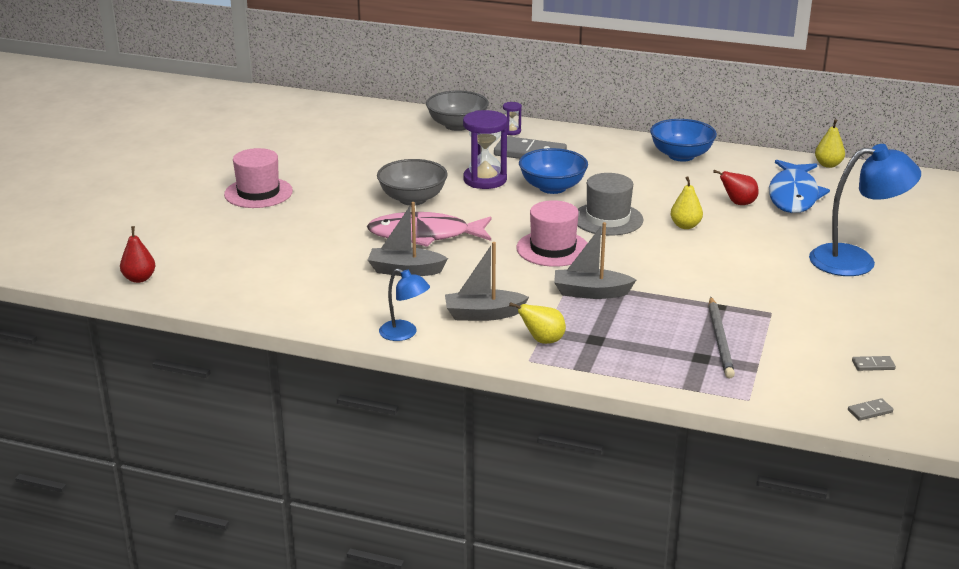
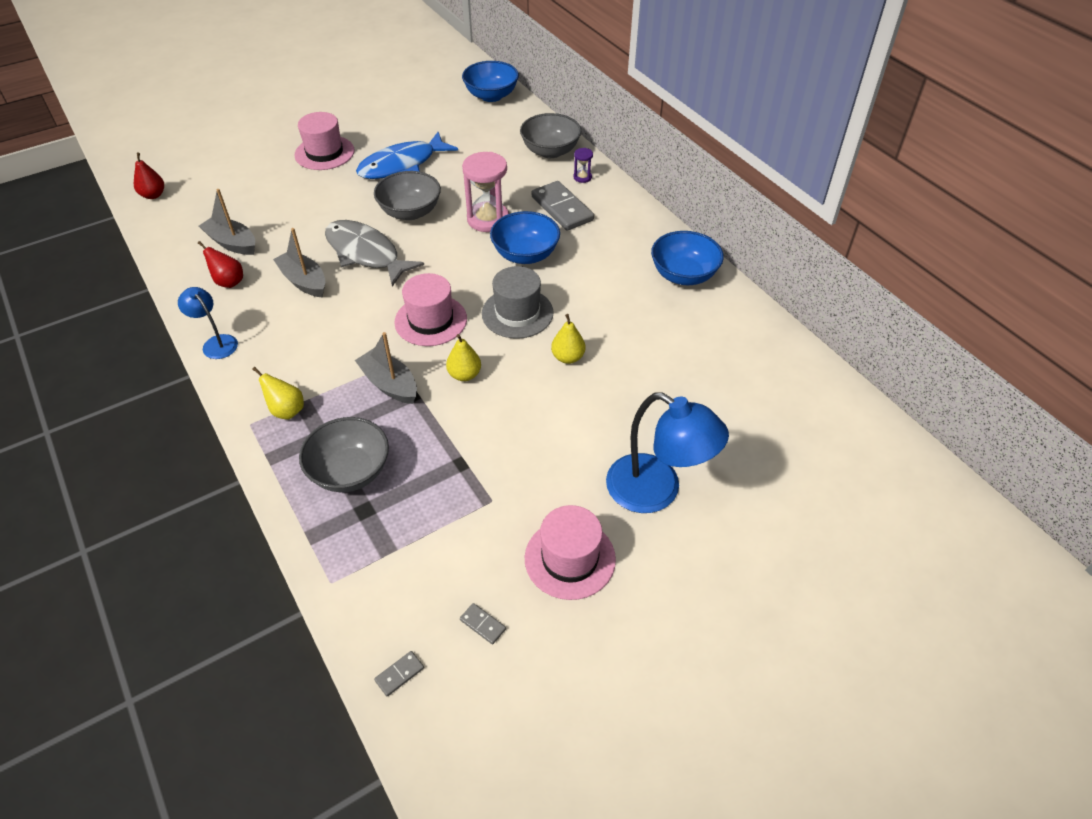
camera: 40 degrees right, 20 degrees up
(341, 110) = (491, 96): none -> blue bowl
(404, 334) = (216, 343): blue lamp -> blue lamp turned 150 degrees clockwise
(425, 235) = (366, 253): pink fish -> grey fish
(483, 314) = (288, 357): grey boat -> grey boat (232, 243)
(485, 180) = (488, 219): purple hourglass -> pink hourglass
(653, 346) = (350, 471): none -> grey bowl
(720, 340) = (406, 502): grey pencil -> none
(738, 203) = (651, 358): red pear -> red pear (229, 282)
(793, 195) = (717, 378): blue fish -> blue fish (402, 165)
(828, 165) = (808, 359): yellow pear -> yellow pear (464, 375)
(865, 312) = (570, 558): none -> pink hat
(870, 411) = (399, 674): grey domino -> grey domino turned 60 degrees counterclockwise

